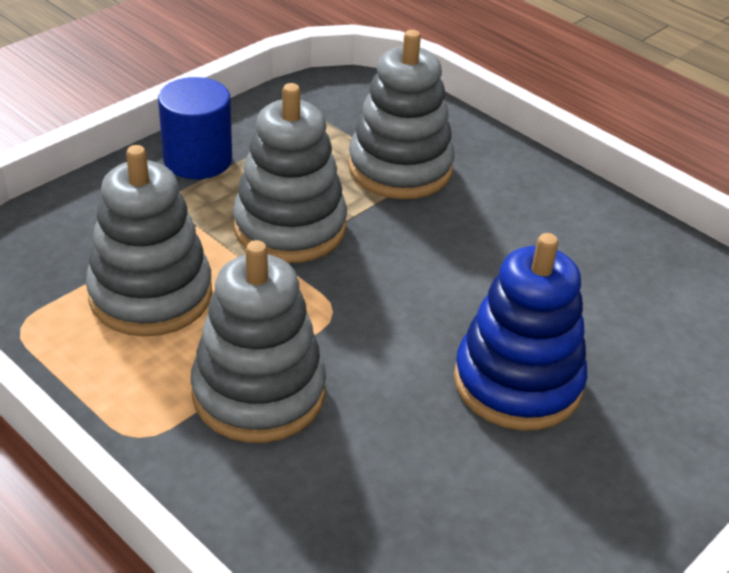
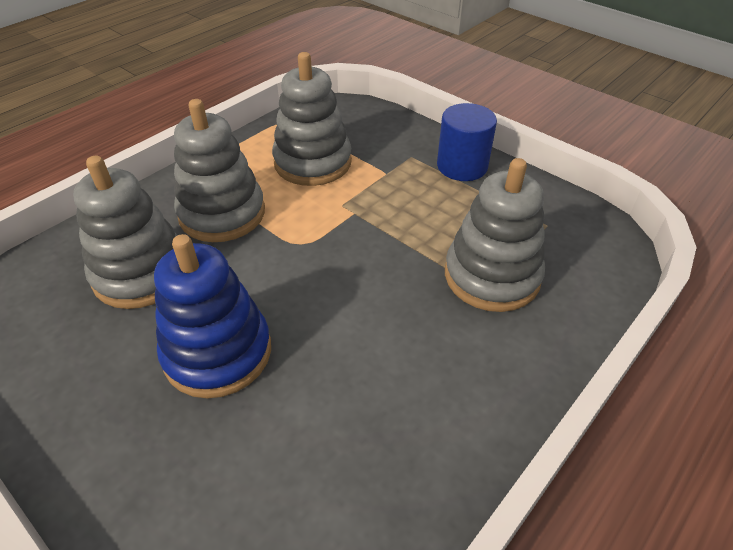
camera: 90 degrees right, 5 degrees up
(290, 227) = (393, 216): grey stacking toy -> grey stacking toy (141, 273)

